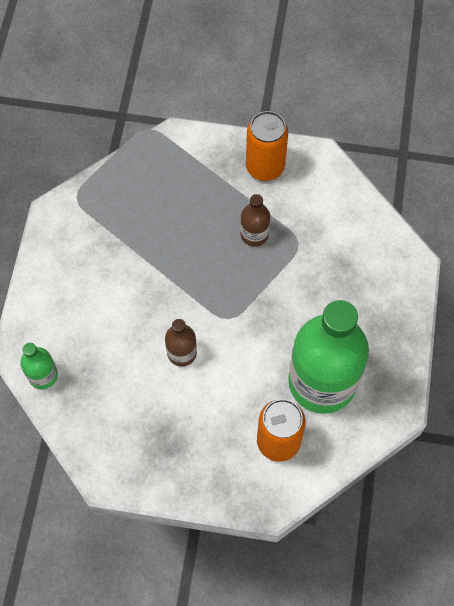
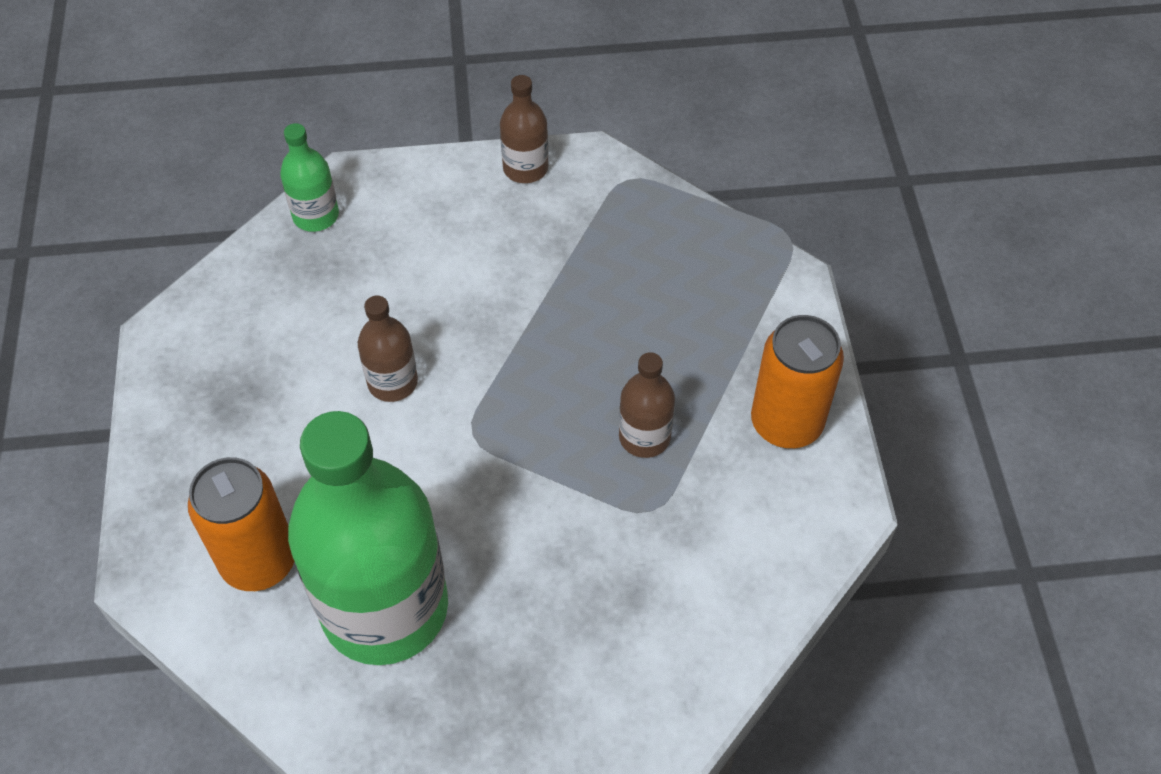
camera: 75 degrees right, 10 degrees down
(48, 249) = (525, 168): none -> brown bottle

